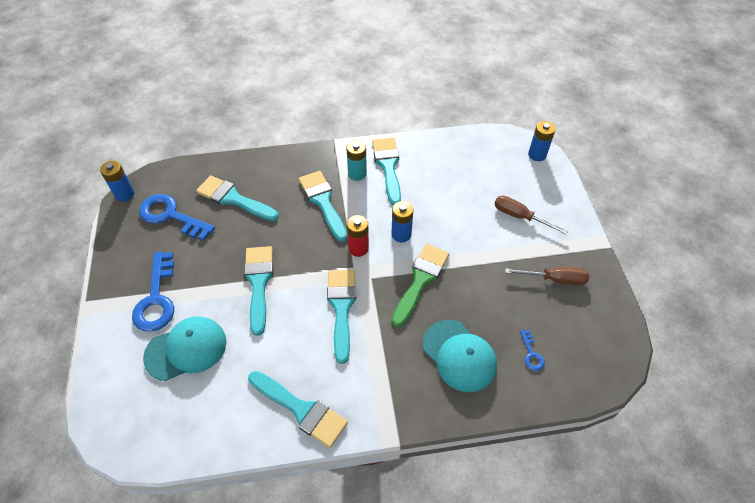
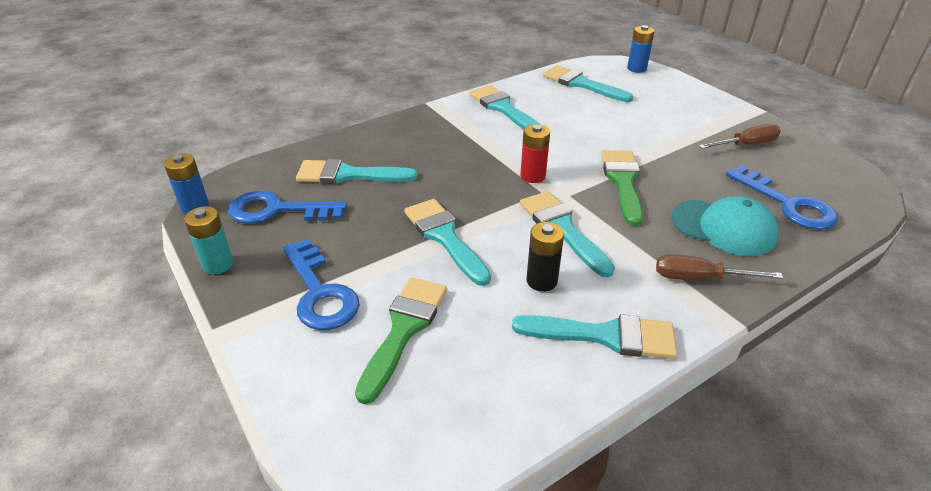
camera: 25 degrees left, 15 degrees down
(186, 349) = (404, 329): turquoise cap -> green brush
(294, 348) = (541, 281): none -> black battery
(323, 202) = (458, 151): turquoise brush -> turquoise brush (581, 84)
(357, 174) = (475, 121): turquoise battery -> turquoise battery (218, 264)
(401, 234) = (567, 153): blue battery -> none
(520, 217) = (667, 111): brown screwdriver -> brown screwdriver (699, 278)
(531, 354) = (788, 204): blue key -> blue key, size x2.20

